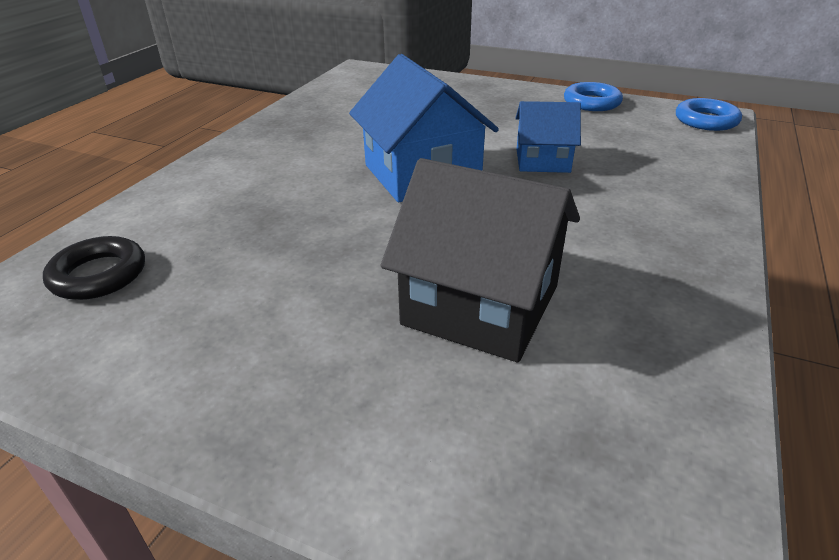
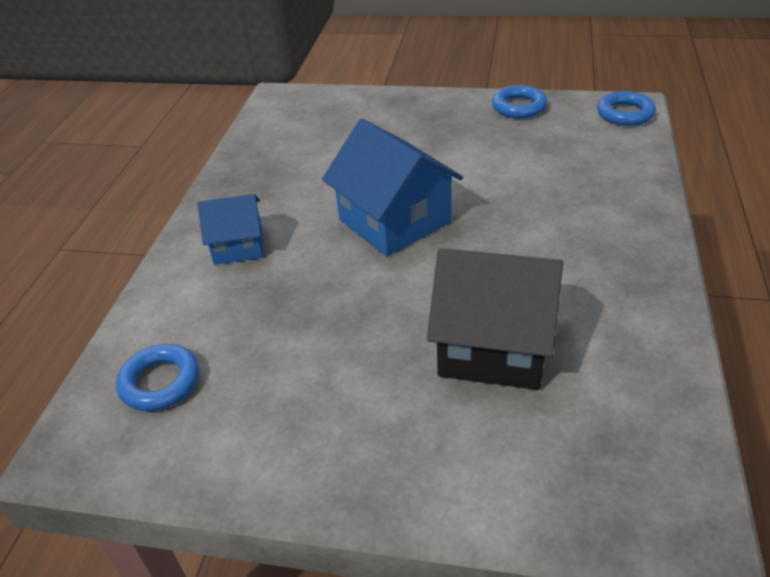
camera: 10 degrees left, 5 degrees up
(99, 275) = (160, 382): black ring -> blue ring
(542, 160) = (495, 186): blue house -> blue house (238, 246)

